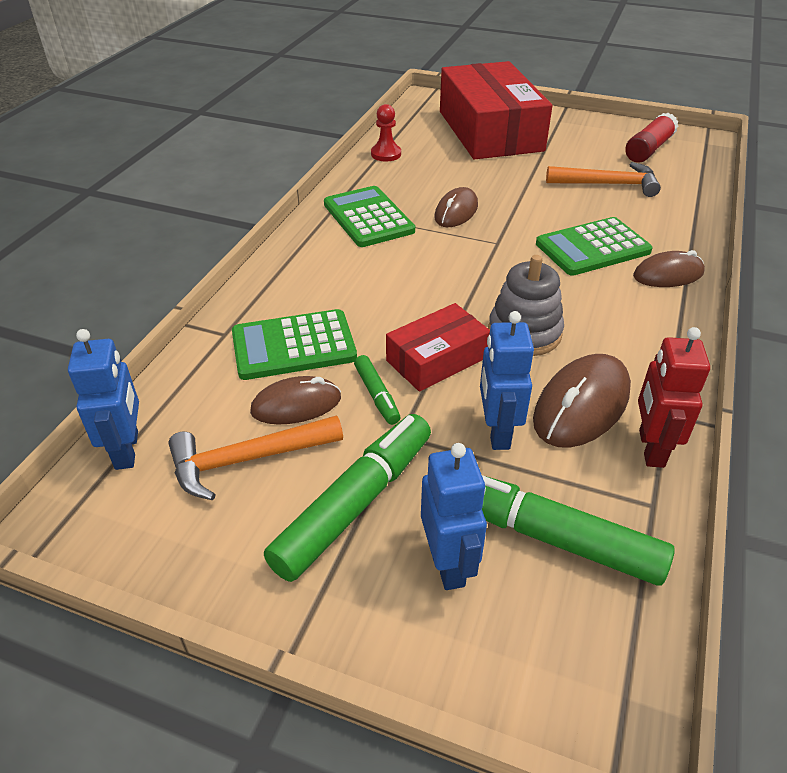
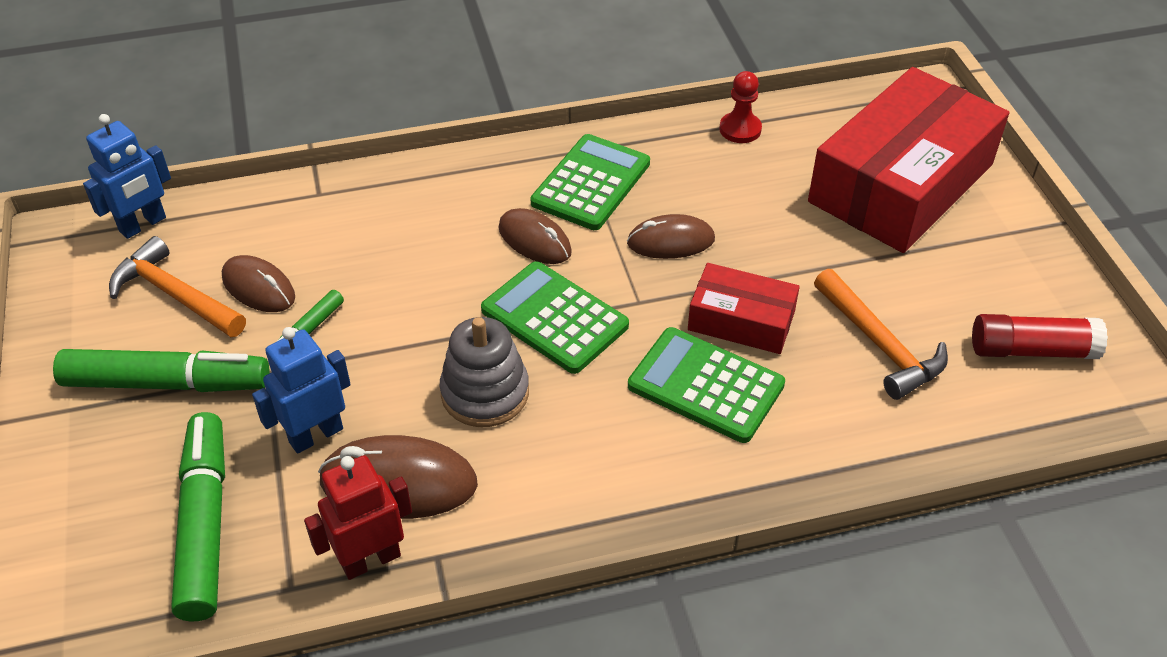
camera: 55 degrees right, 5 degrees up
(293, 346) = (335, 244): green calculator -> green calculator (554, 318)
(437, 359) = (390, 347): red box -> red box (741, 320)
(448, 564) = (136, 471): blue robot -> none
(668, 274) = (709, 475): brown mouse -> brown mouse (534, 240)

